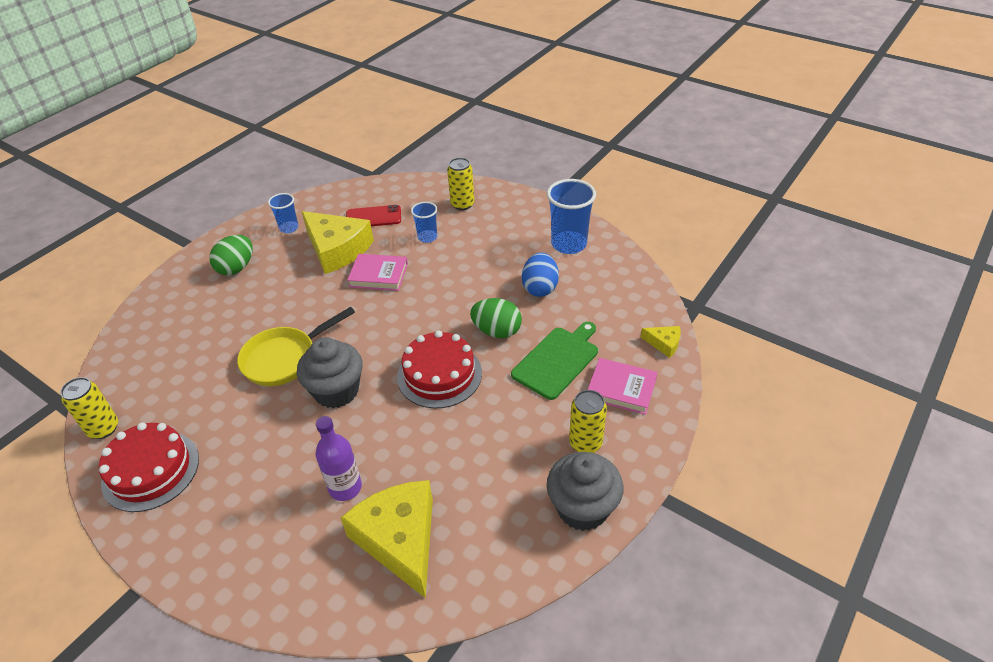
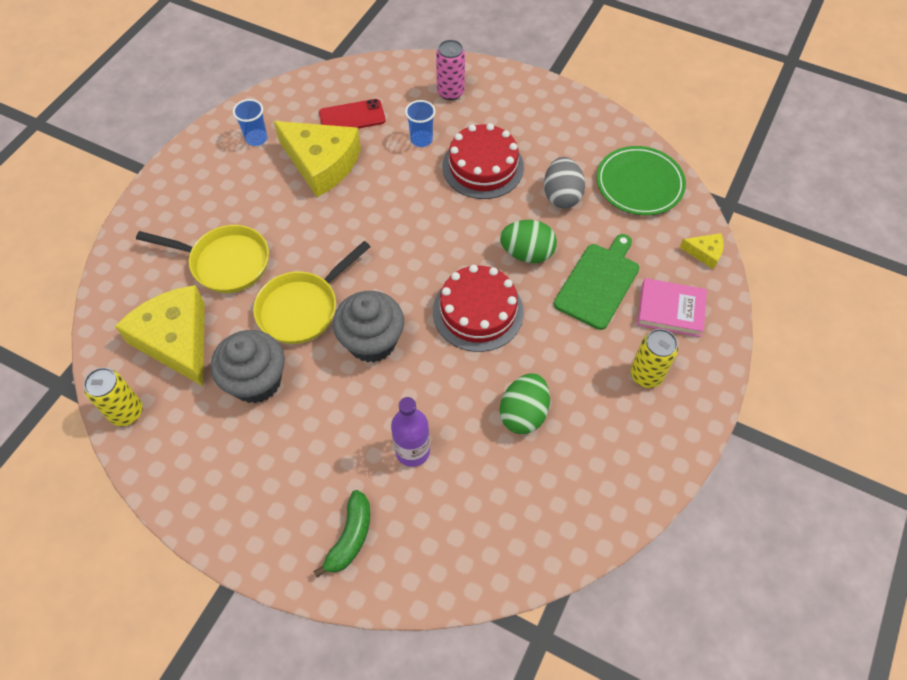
camera: 10 degrees left, 15 degrees up
(150, 470) = (197, 455): red cake -> red cake (483, 167)
(230, 318) = (225, 263): none -> yellow pan
(236, 268) = (211, 197): green egg -> green egg (523, 413)
(263, 559) = (350, 537): none -> green banana
(378, 275) = (379, 194): pink book -> none
(400, 539) = (483, 500): yellow cheese -> yellow cheese (176, 340)
(462, 204) = (450, 92): yellow can -> pink can
(540, 288) = (561, 196): blue egg -> grey egg
(569, 244) = (581, 137): blue cup -> none
(582, 508) = (657, 446): grey cupcake -> grey cupcake (256, 381)
(613, 283) = (639, 184): none -> green plate

